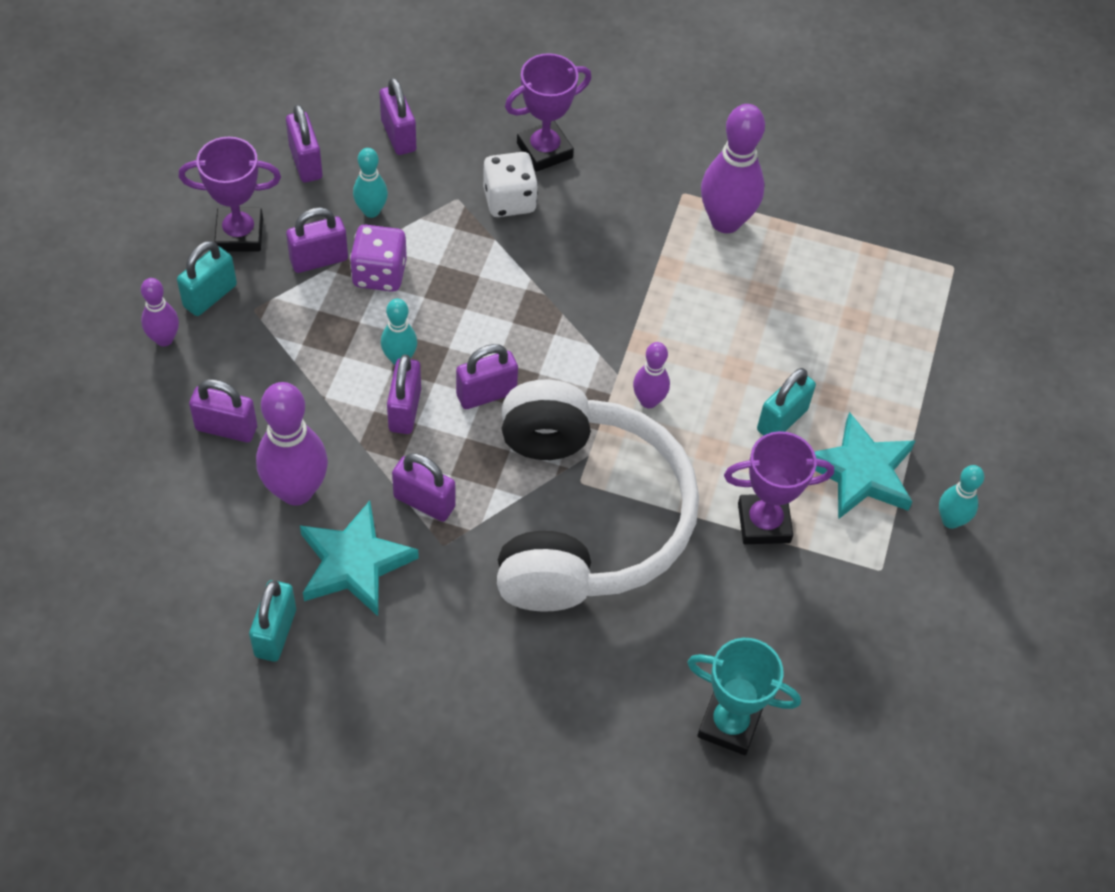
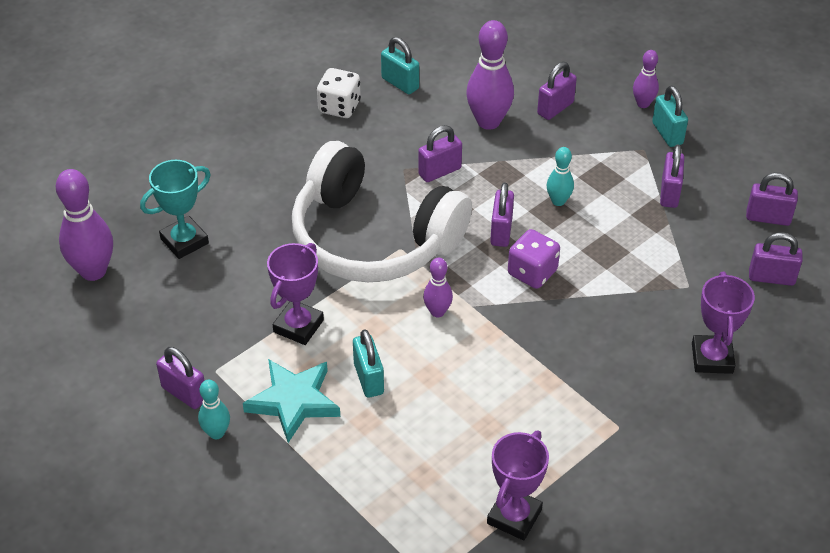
camera: 125 degrees right, 10 degrees down
(239, 234) = (715, 163): purple trophy -> purple trophy (514, 516)
(354, 563) = (420, 128): turquoise star -> none
(371, 211) = (701, 235): turquoise bowling pin -> none
(379, 274) = (639, 218): purple dice -> purple dice (532, 272)
(404, 410) = (515, 188): purple padlock -> purple padlock (184, 393)
(509, 200) = (670, 315): white dice -> white dice (339, 107)
(725, 221) = (573, 440): purple bowling pin -> purple bowling pin (93, 271)

